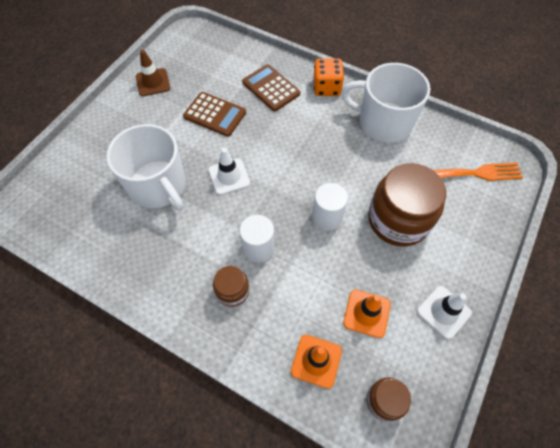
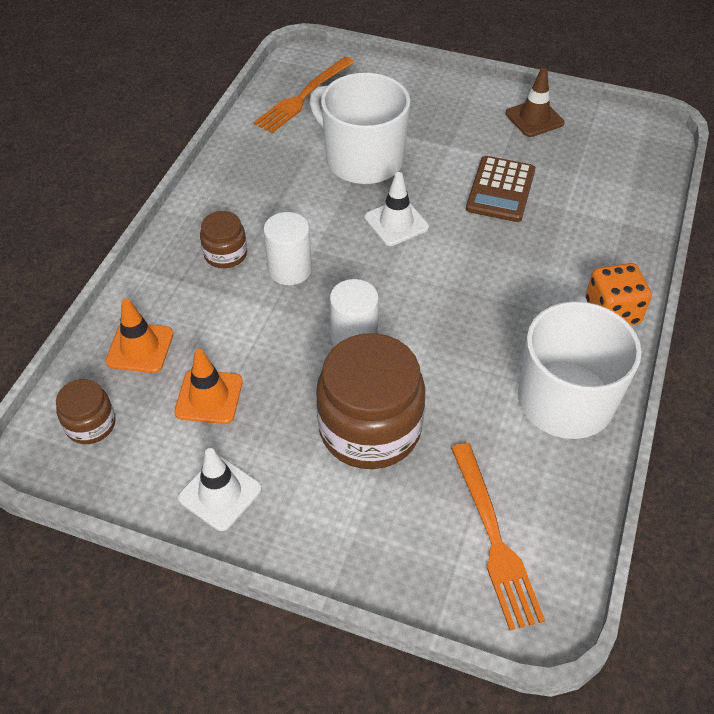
camera: 80 degrees right, 10 degrees down
(68, 215) = (303, 97): none -> orange fork
(158, 186) = (362, 159): white mug -> white mug turned 90 degrees clockwise
(271, 88) = (579, 243): brown calculator -> none

